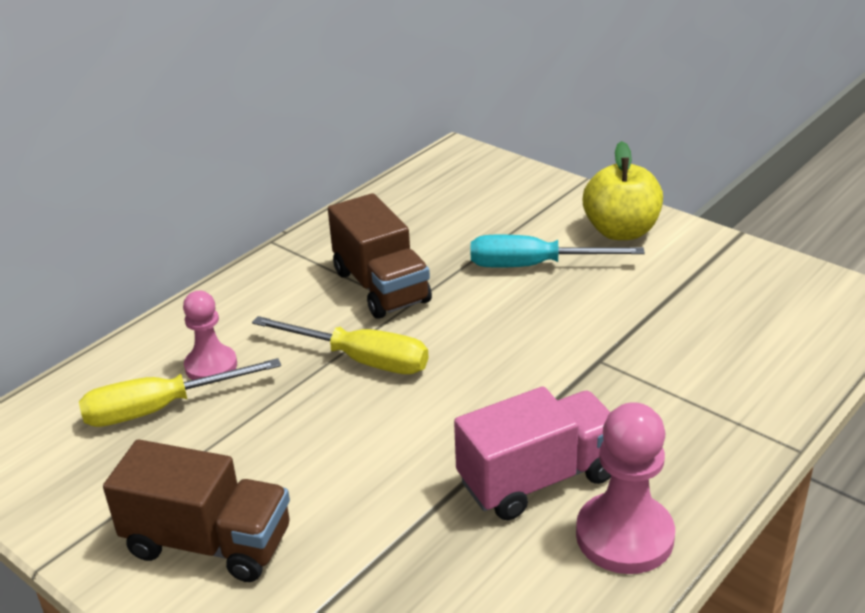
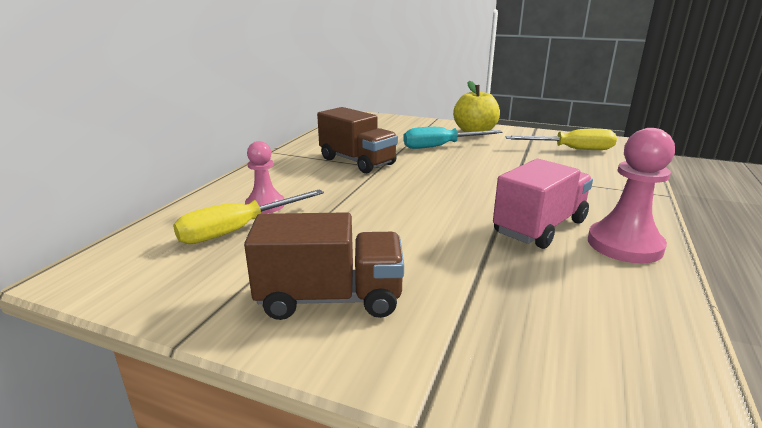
camera: 20 degrees left, 10 degrees down
(361, 360) = (371, 191): yellow screwdriver -> yellow screwdriver (572, 149)

